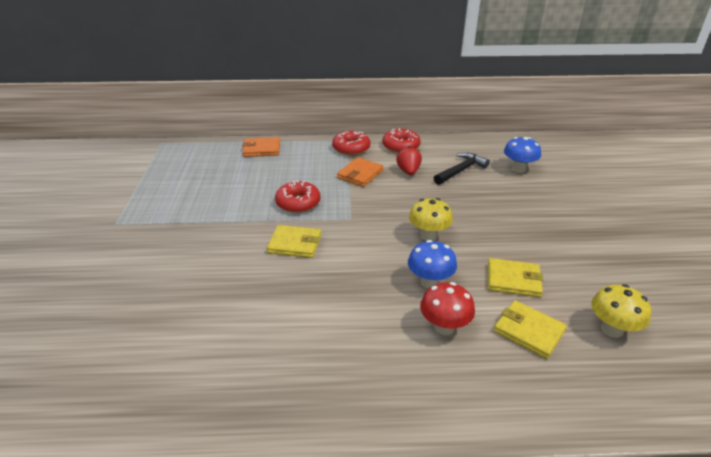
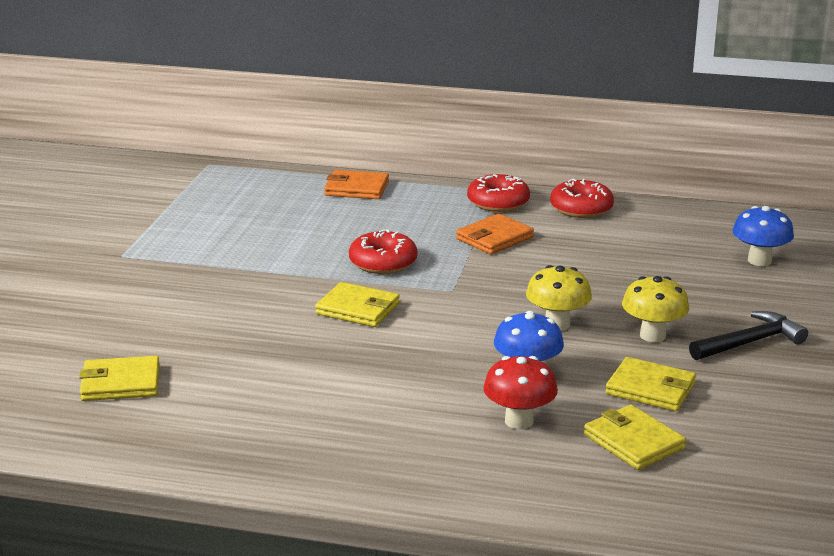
camera: 15 degrees right, 10 degrees down
(136, 347) = (121, 383): none -> yellow wallet
(408, 171) = (573, 243): red strawberry -> none
(461, 170) = (660, 252): black hammer -> black hammer (749, 342)
(612, 329) = (755, 457): yellow mushroom -> yellow mushroom (652, 335)

